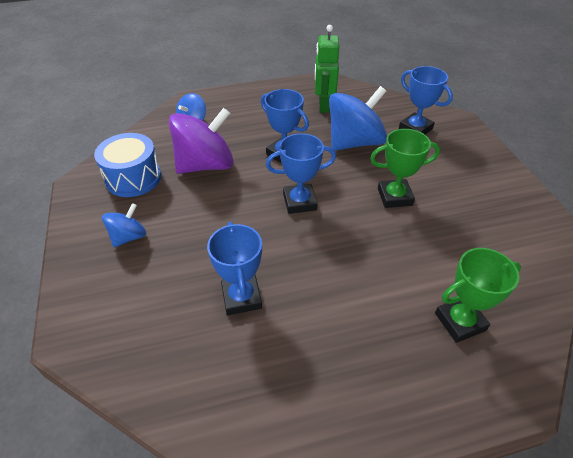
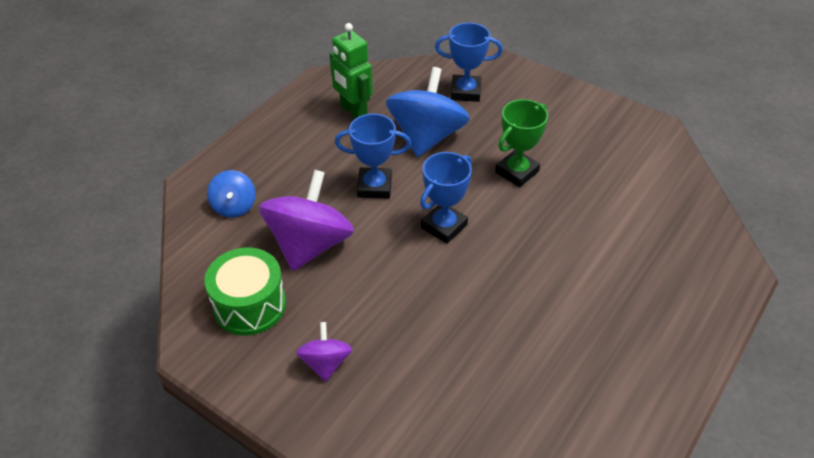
camera: 40 degrees left, 0 degrees up
(129, 237) = (325, 363): blue spinning top -> purple spinning top
(133, 178) = (249, 305): blue drum -> green drum
(241, 297) = (493, 341): blue trophy -> none
(460, 321) = (662, 247): green trophy -> none

